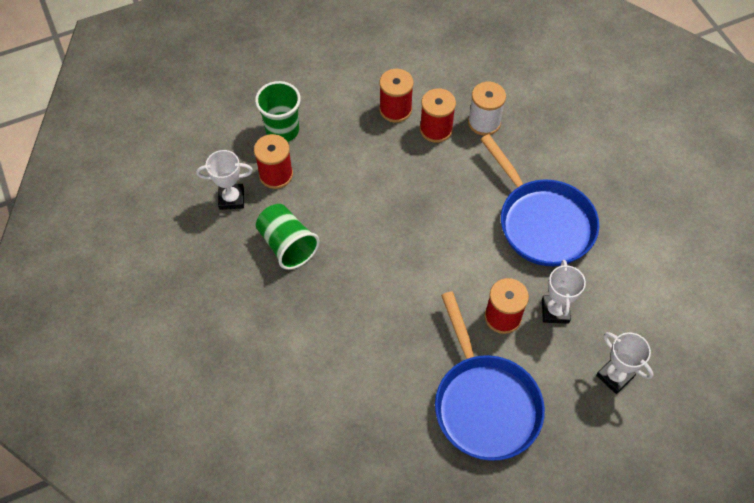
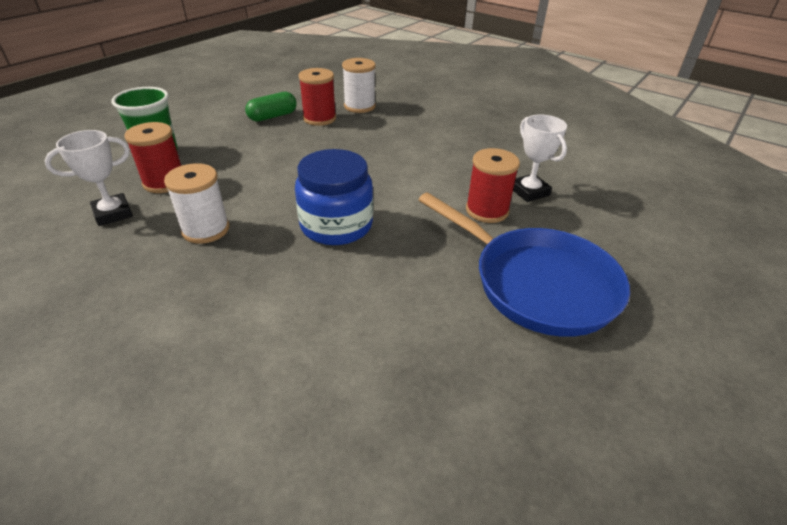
camera: 30 degrees left, 20 degrees down
(287, 245) = (205, 229): green cup -> white spool
(379, 281) = (336, 225): none -> blue jar
(395, 109) = (273, 116): red spool -> green capsule
(542, 222) = (460, 144): blue pan -> none
(614, 376) = (628, 216): white trophy -> none

